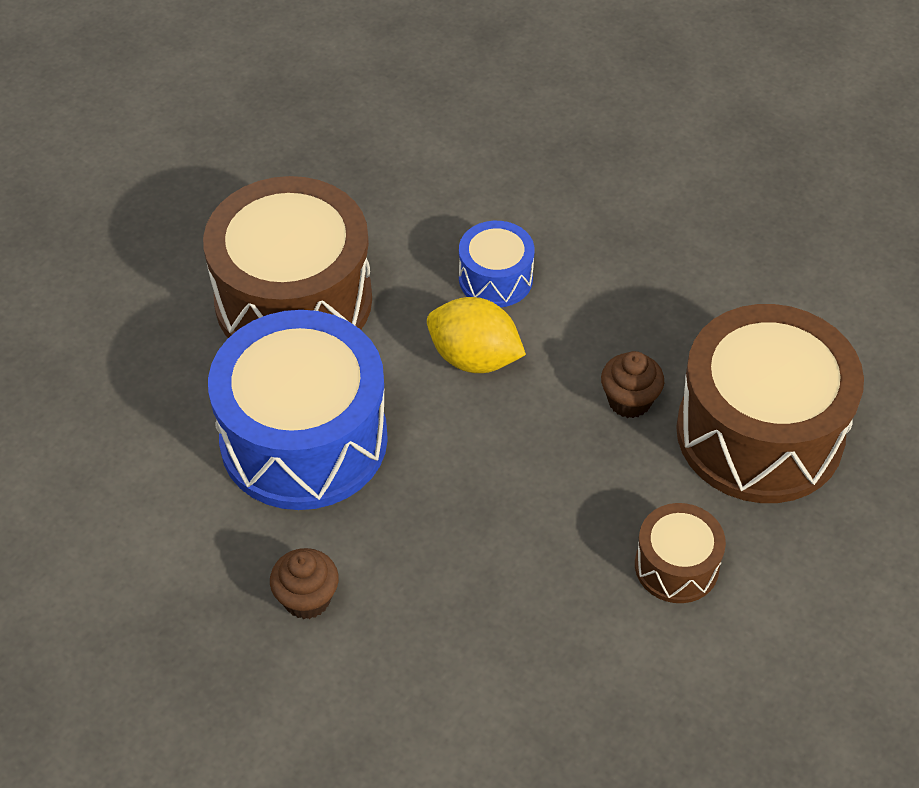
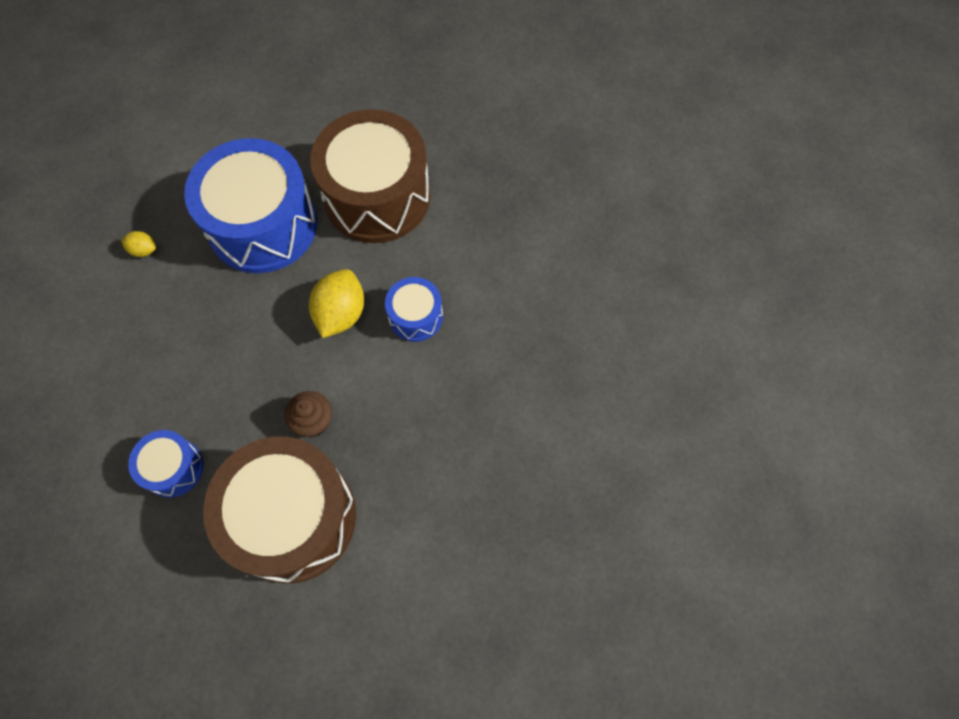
camera: 80 degrees right, 15 degrees up
(307, 599) = (144, 250): brown cupcake -> yellow lemon
(676, 566) = (173, 468): brown drum -> blue drum

